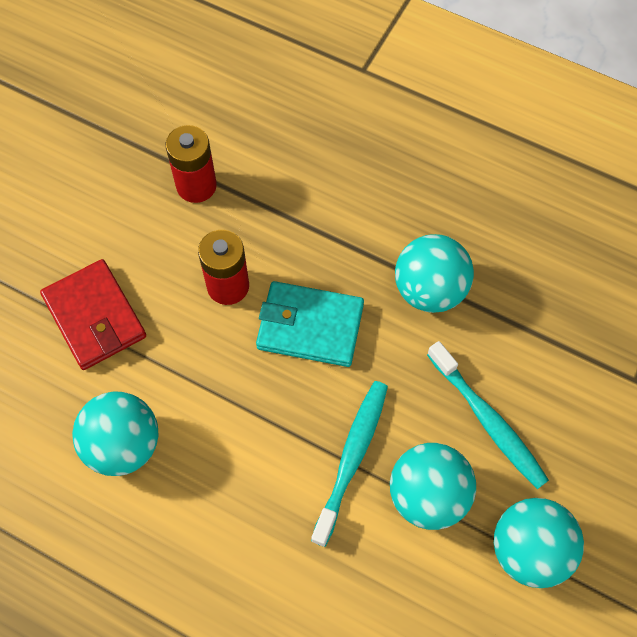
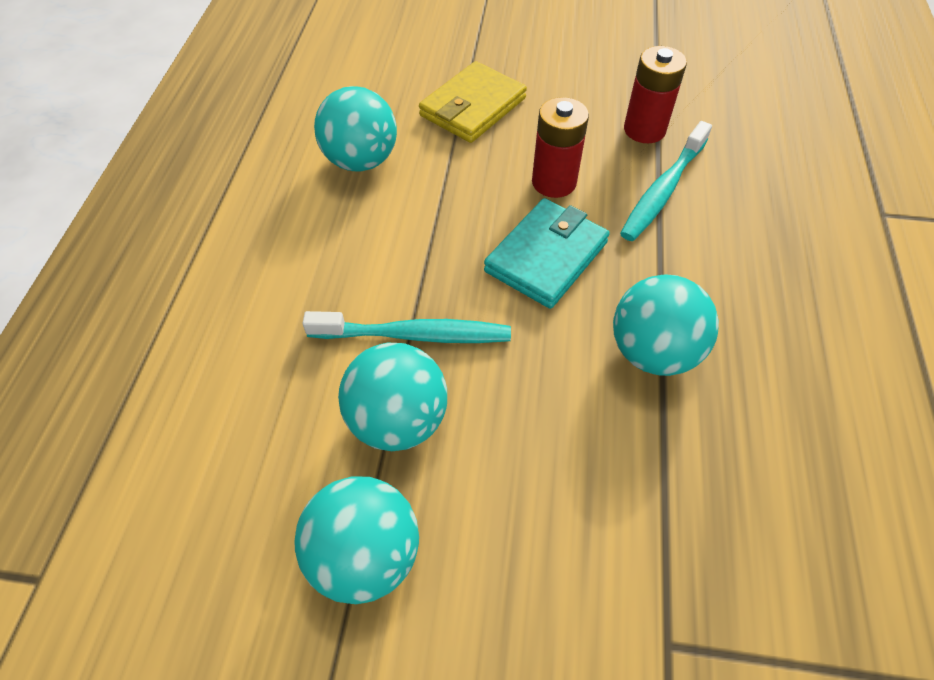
camera: 70 degrees right, 10 degrees down
(94, 317) = (473, 107): red wallet -> yellow wallet
(310, 326) = (546, 257): turquoise wallet -> turquoise wallet turned 45 degrees clockwise
(488, 420) = (517, 460): turquoise toothbrush -> turquoise toothbrush (663, 190)

